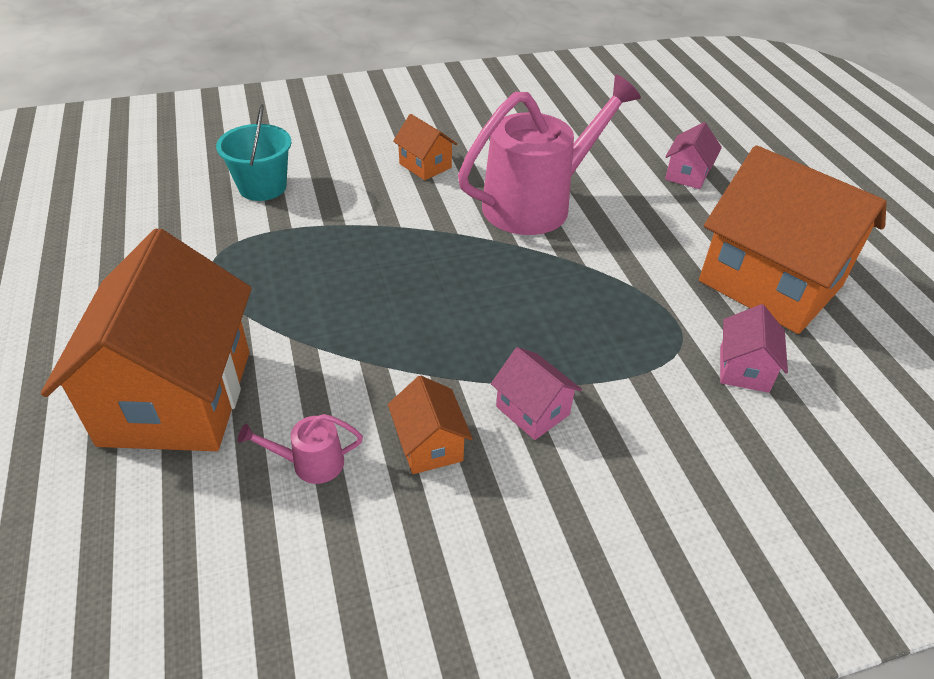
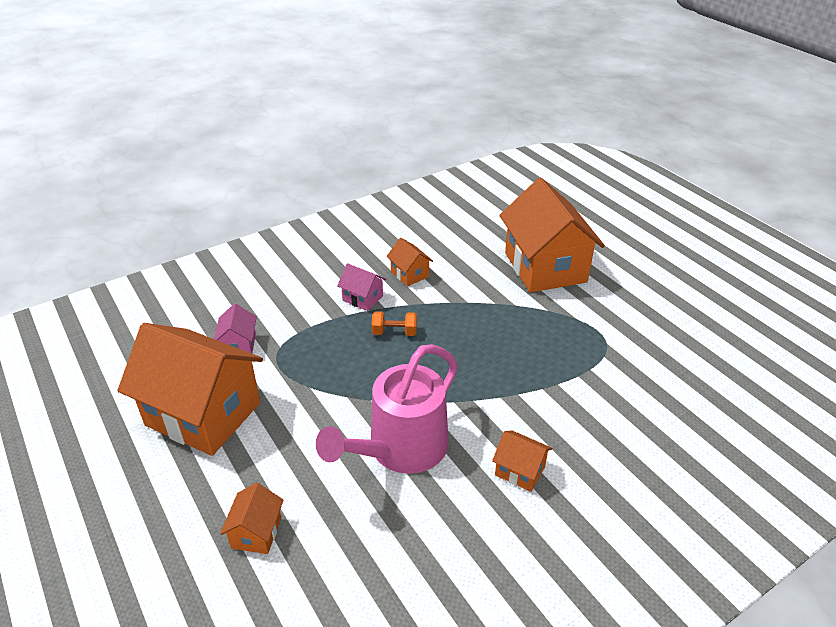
camera: 165 degrees right, 5 degrees down
(262, 187) = (634, 407): turquoise bucket -> none
(310, 463) = (460, 257): pink watering can -> none
(498, 335) = (394, 332): none -> orange dumbbell
(687, 175) = (256, 532): pink house -> orange house

